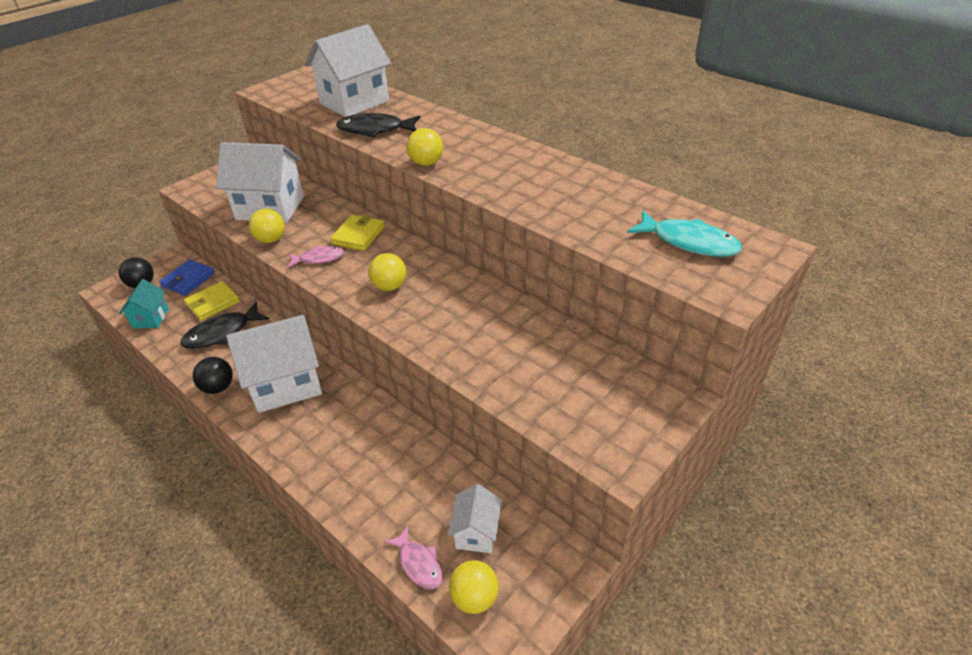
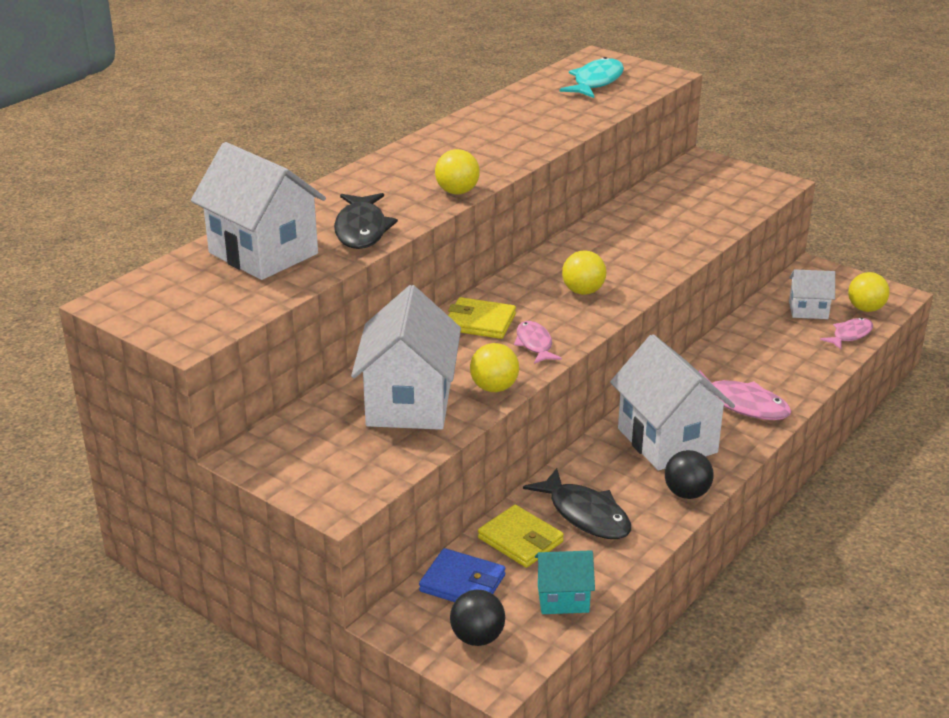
camera: 95 degrees left, 10 degrees down
(318, 440) = (741, 404): none -> pink fish

